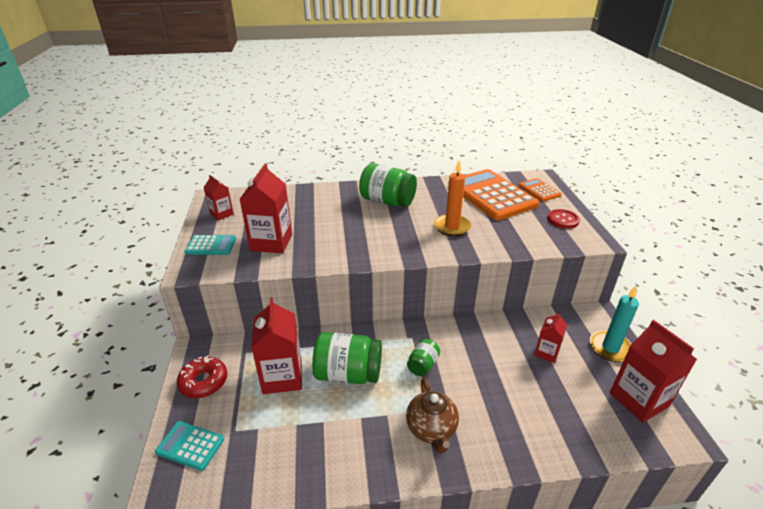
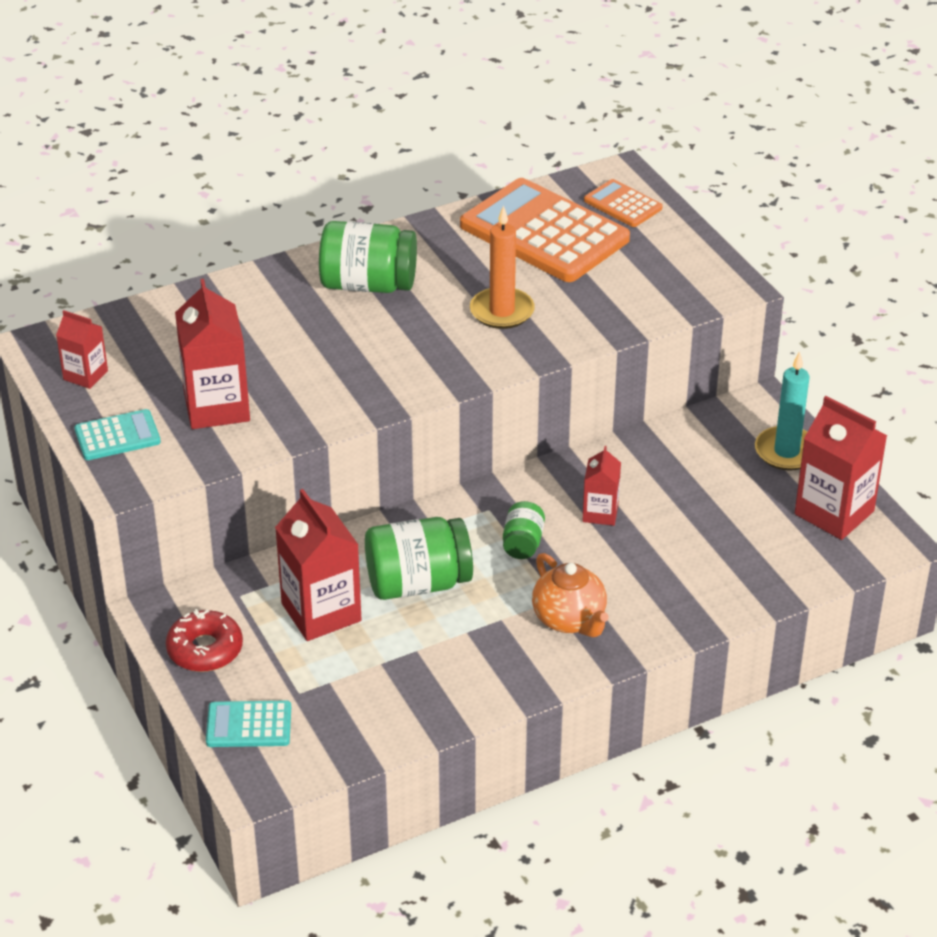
camera: 20 degrees left, 5 degrees up
(431, 429) = (570, 620): brown teapot -> orange teapot
(546, 352) = (697, 481): red carton -> red carton (600, 513)
(563, 220) = (676, 258): red button -> none

